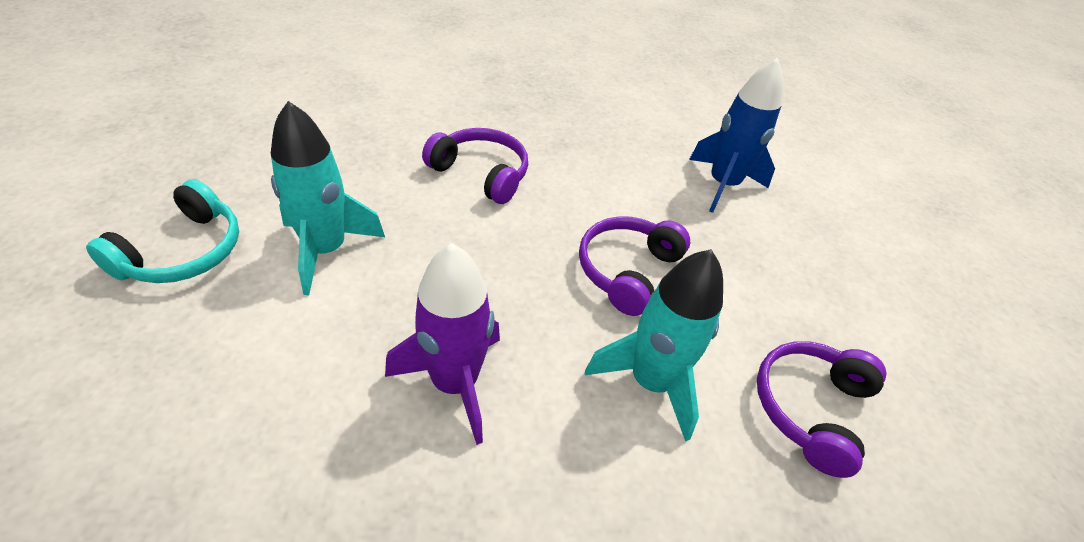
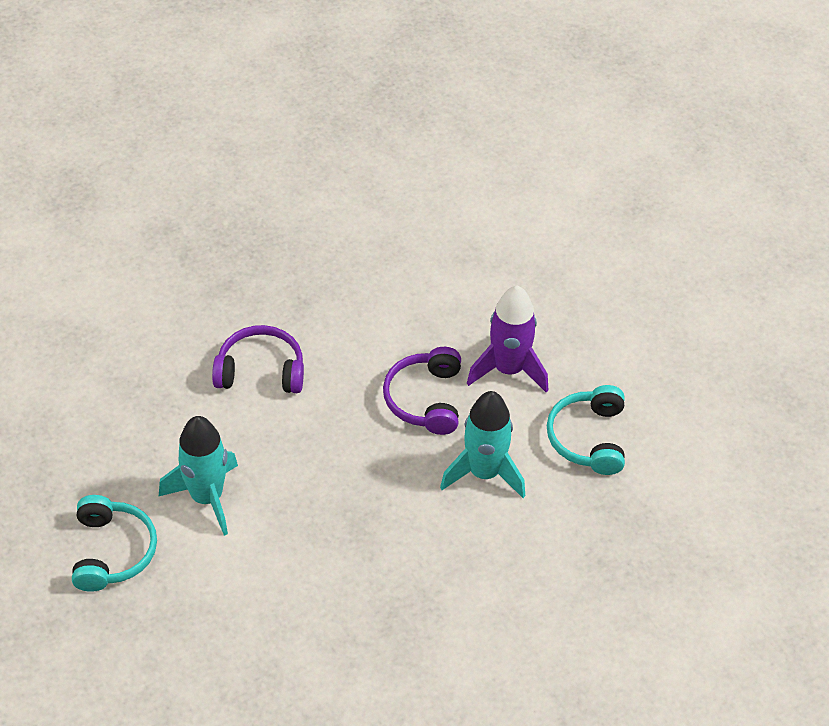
camera: 25 degrees left, 5 degrees up
(454, 383) = (367, 537): purple rocket -> purple rocket (508, 369)
(722, 185) = (455, 277): blue rocket -> none
(810, 408) = (589, 438): purple headphones -> turquoise headphones

